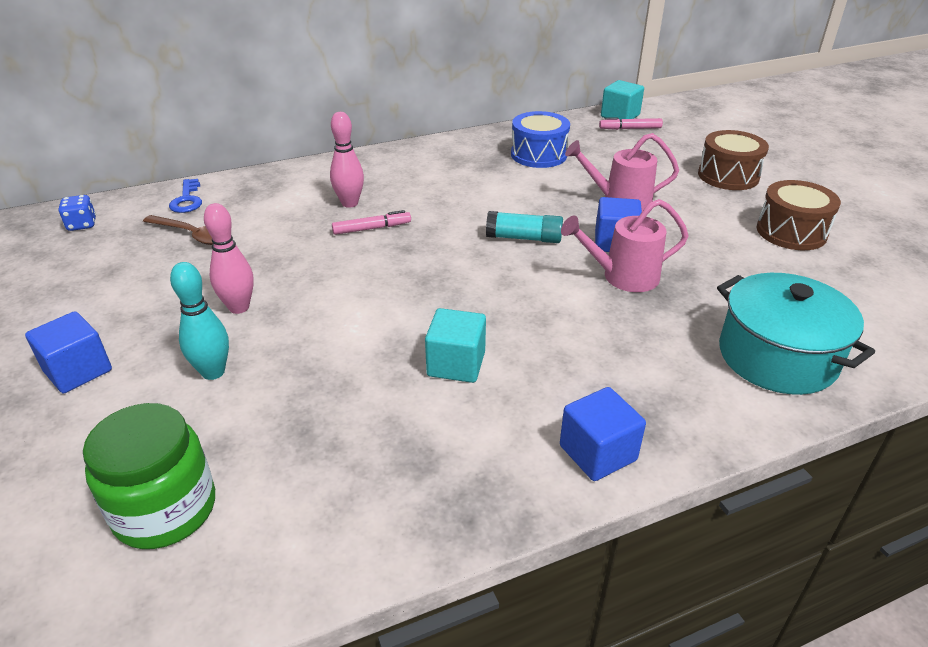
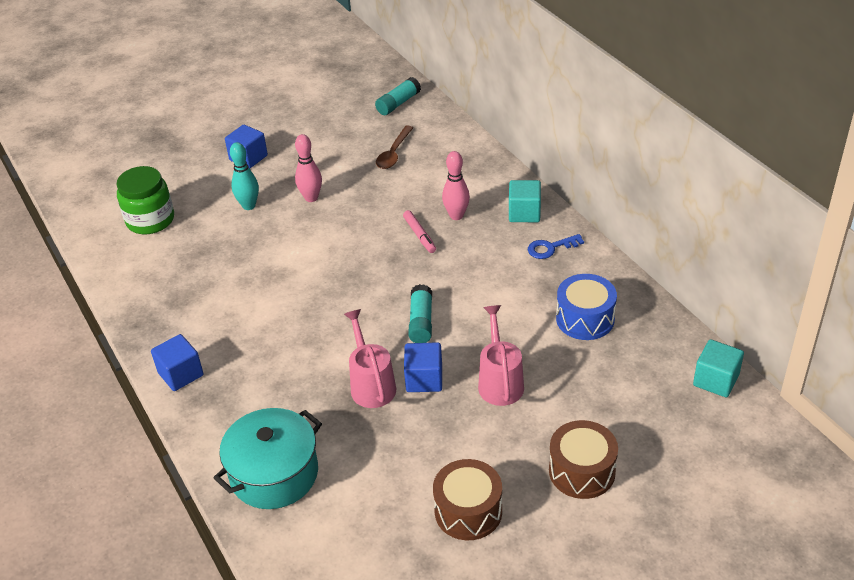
camera: 85 degrees right, 5 degrees up
(82, 225) = (398, 103): blue dice -> turquoise glue stick
(187, 200) = (442, 136): blue key -> blue key (550, 248)
(456, 364) = (259, 303): turquoise cube -> turquoise cube (524, 213)
(630, 129) = (681, 390): pink marker -> none

